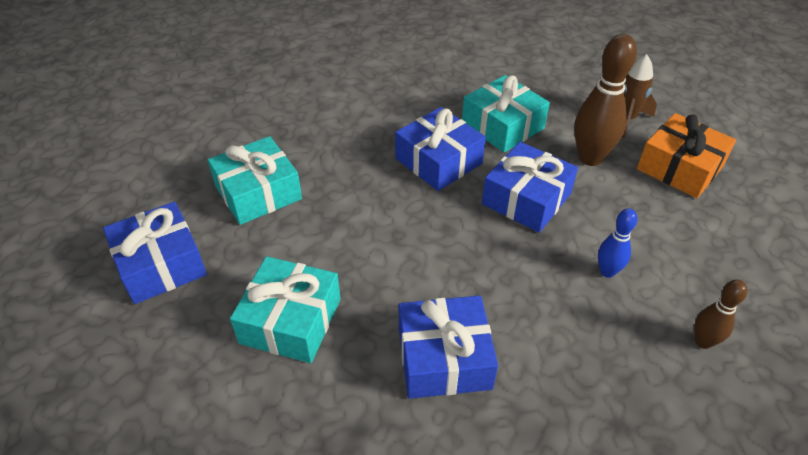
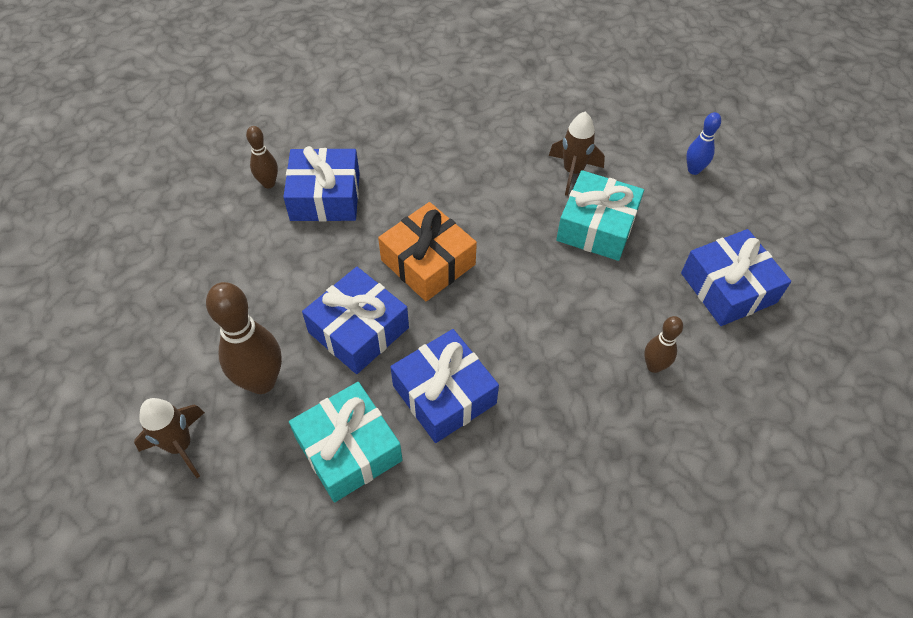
camera: 175 degrees left, 10 degrees up
(258, 192) = (654, 366): turquoise gift -> brown bowling pin
(312, 398) = (573, 172): none -> brown rocket
(444, 358) = (473, 189): blue gift -> blue gift (325, 197)
(607, 271) = (314, 244): blue bowling pin -> blue bowling pin (693, 170)
(679, 167) = (166, 357): orange gift -> orange gift (428, 262)

